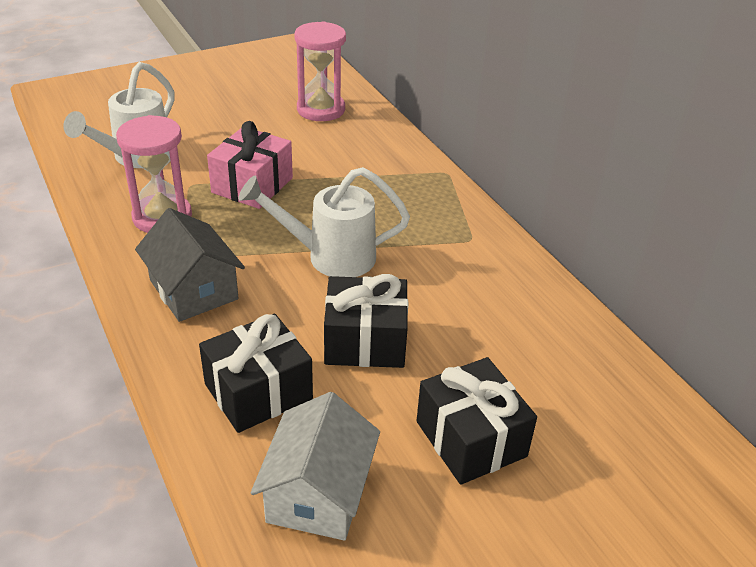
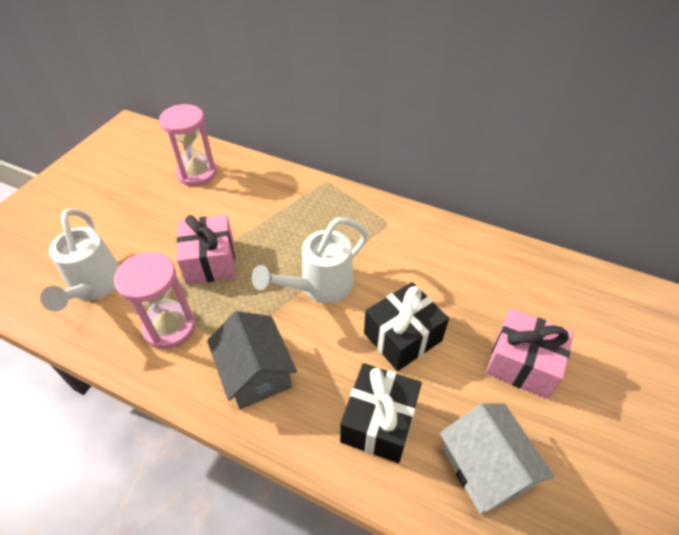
camera: 35 degrees left, 10 degrees up
(194, 289) = (255, 372): grey house -> grey house turned 45 degrees clockwise
(471, 439) = (522, 363): black gift -> pink gift

